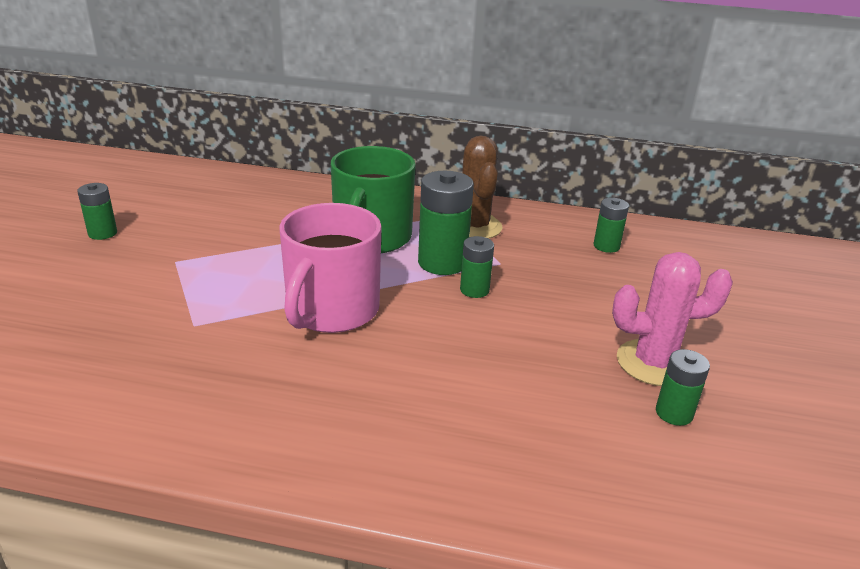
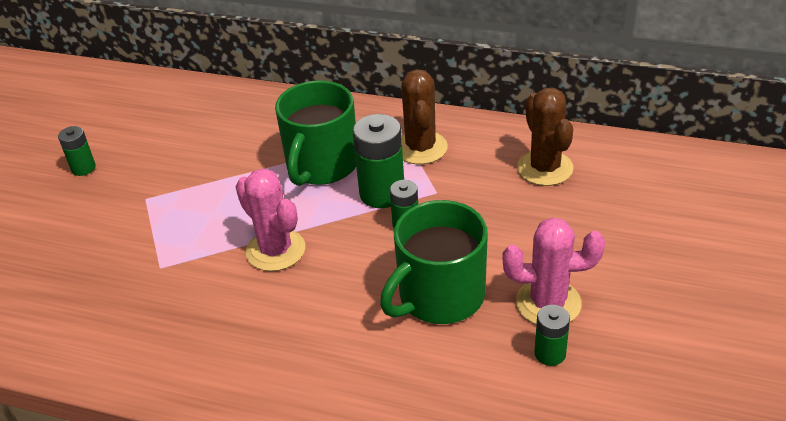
camera: 10 degrees right, 10 degrees up
(331, 310) = (275, 250): pink mug -> pink cactus
(529, 355) = (439, 296): none -> green mug
(606, 246) = (545, 168): green battery -> brown cactus

